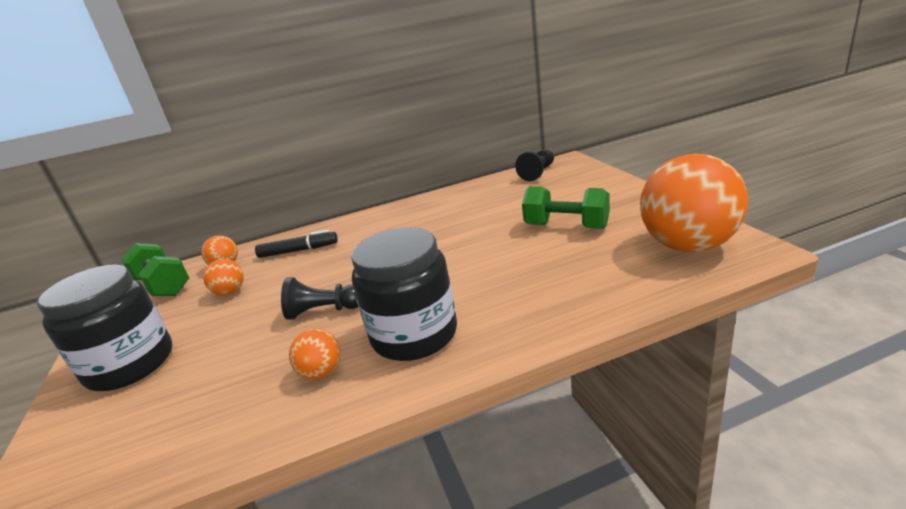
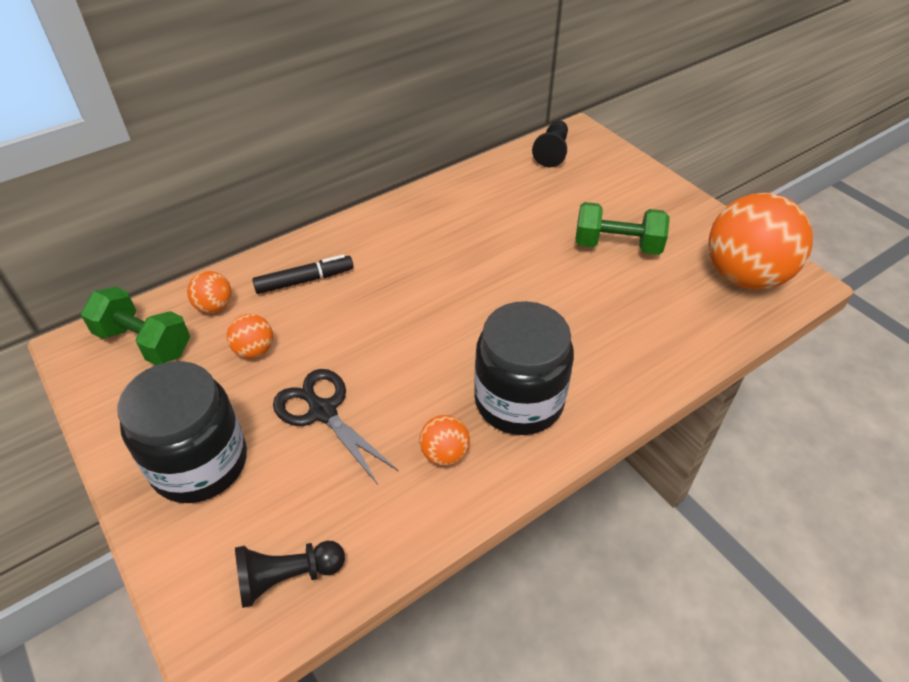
camera: 20 degrees left, 20 degrees up
(247, 334) = (323, 412): none -> black scissors
(323, 311) = (398, 374): black pawn -> black pawn (287, 577)

